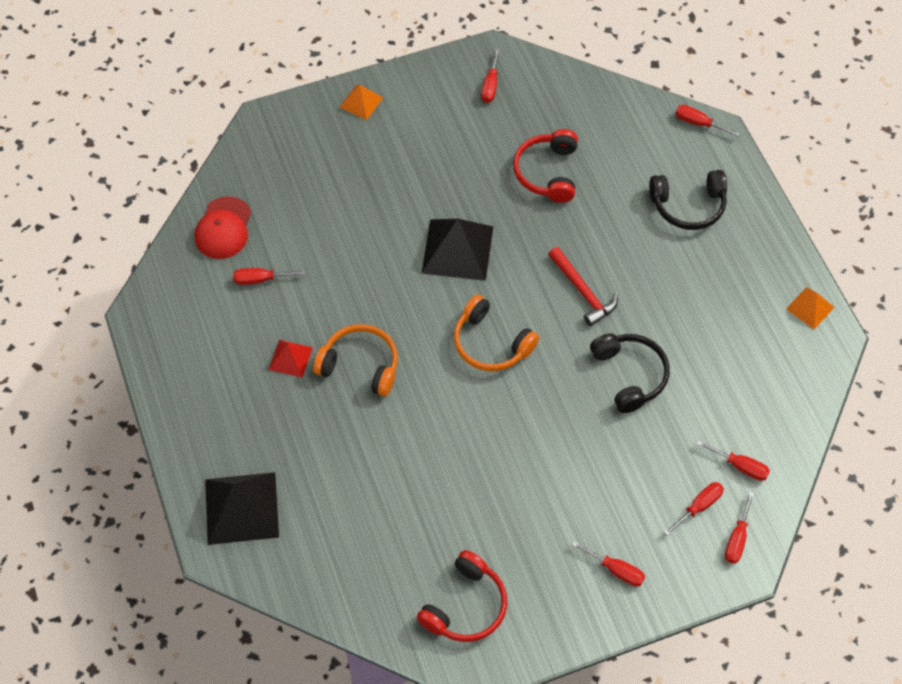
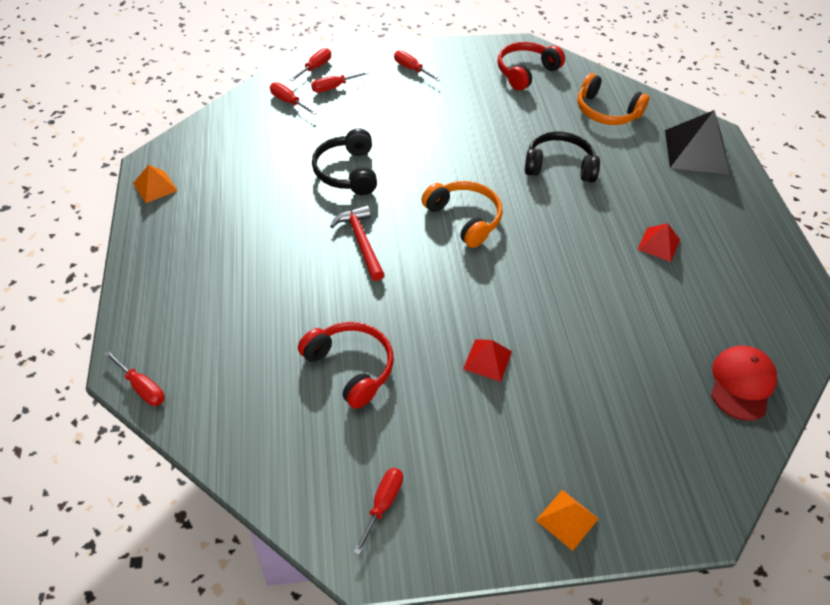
camera: 170 degrees left, 10 degrees down
(260, 279) = (693, 320): red screwdriver -> none
(360, 365) = (591, 226): orange headphones -> orange headphones (606, 112)
(438, 203) = (487, 360): none -> red pyramid
(457, 249) = (477, 306): black pyramid -> none
(547, 172) = (350, 367): red headphones -> red headphones turned 60 degrees counterclockwise
(688, 206) = (212, 297): black headphones -> black headphones (559, 166)

